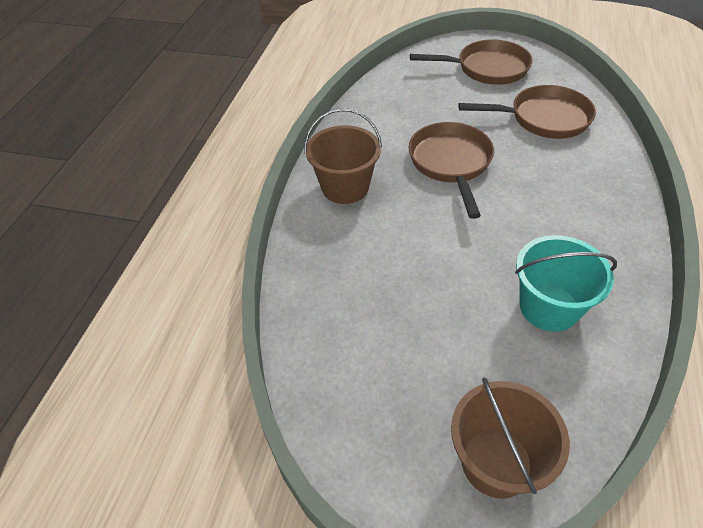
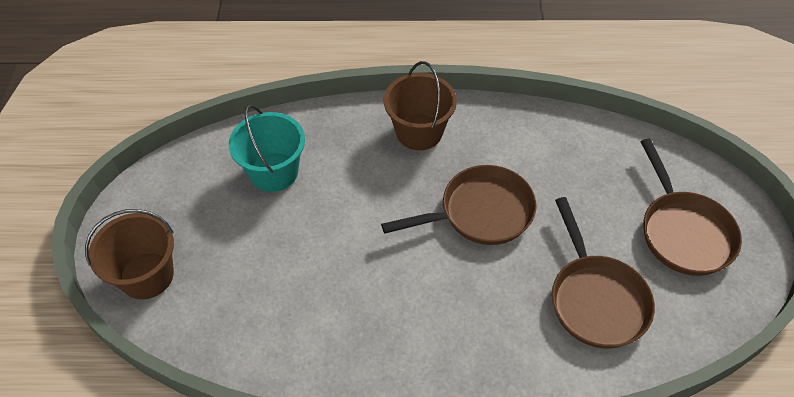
camera: 75 degrees right, 5 degrees up
(549, 307) = (298, 308): turquoise bucket -> turquoise bucket (274, 172)

